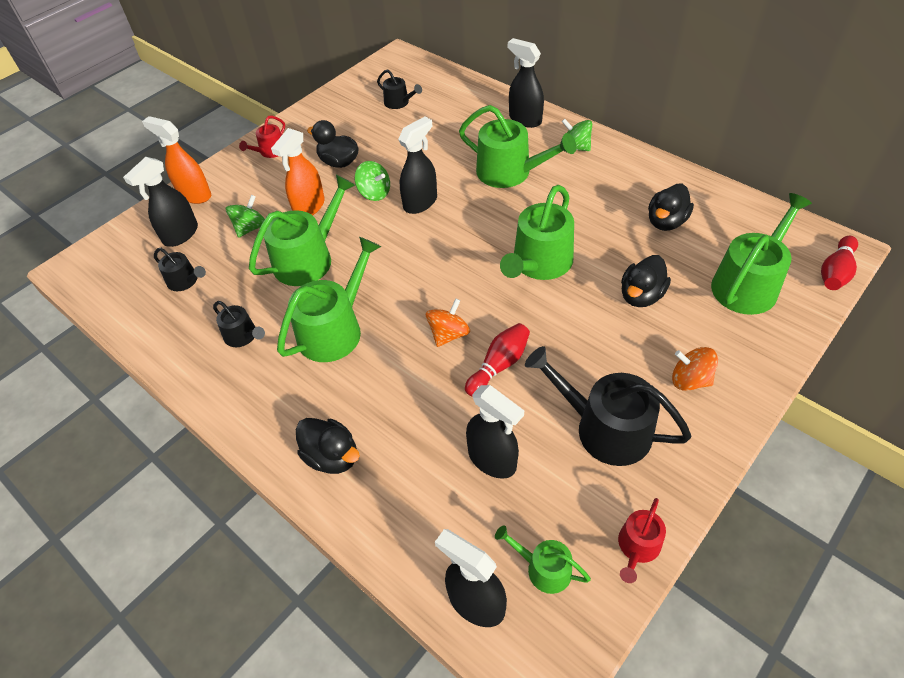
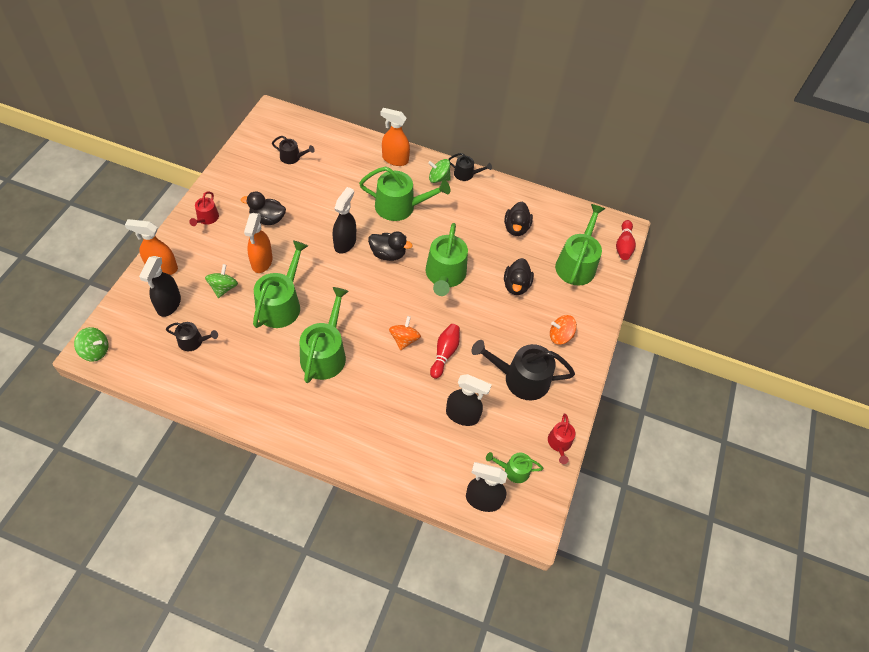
camera: 30 degrees left, 5 degrees up
(243, 336) = (261, 373): black watering can -> black watering can (466, 174)
(332, 456) = (362, 440): black duck -> black duck (388, 254)
(374, 193) = (307, 241): green spinning top -> green spinning top (95, 351)
(525, 119) = (395, 159): black spray bottle -> orange spray bottle

